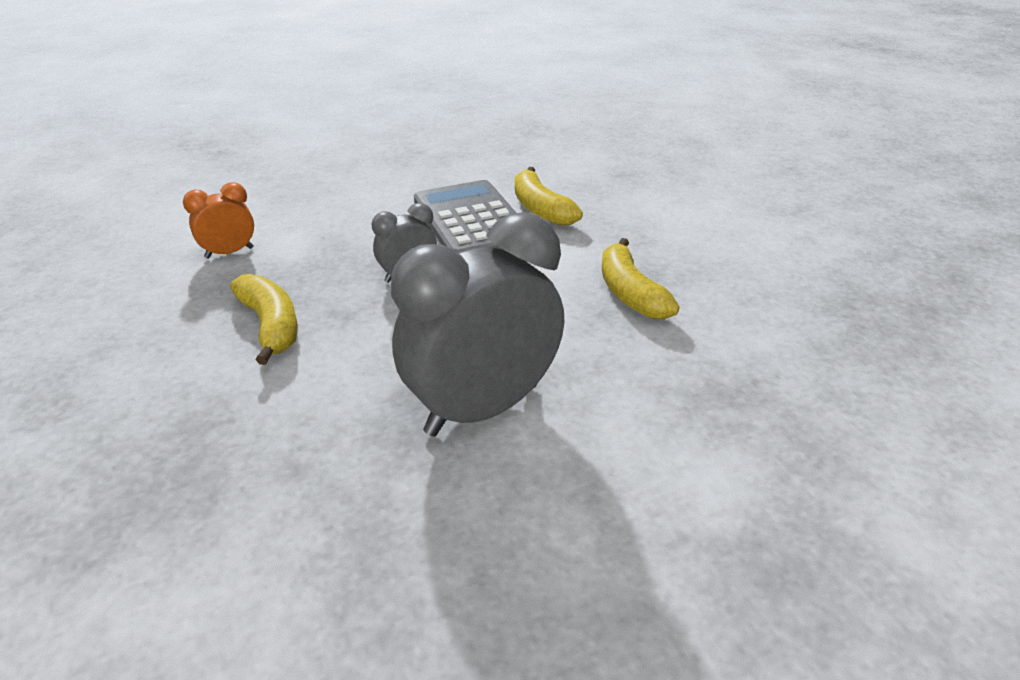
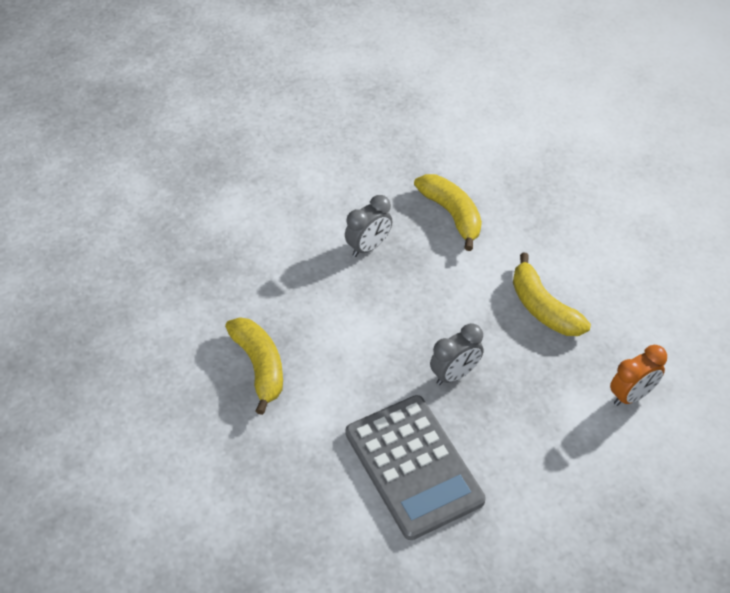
camera: 175 degrees right, 15 degrees up
(482, 409) = (368, 247): grey clock -> grey clock, size x0.47
(540, 208) = (342, 498): yellow banana -> yellow banana (452, 214)

